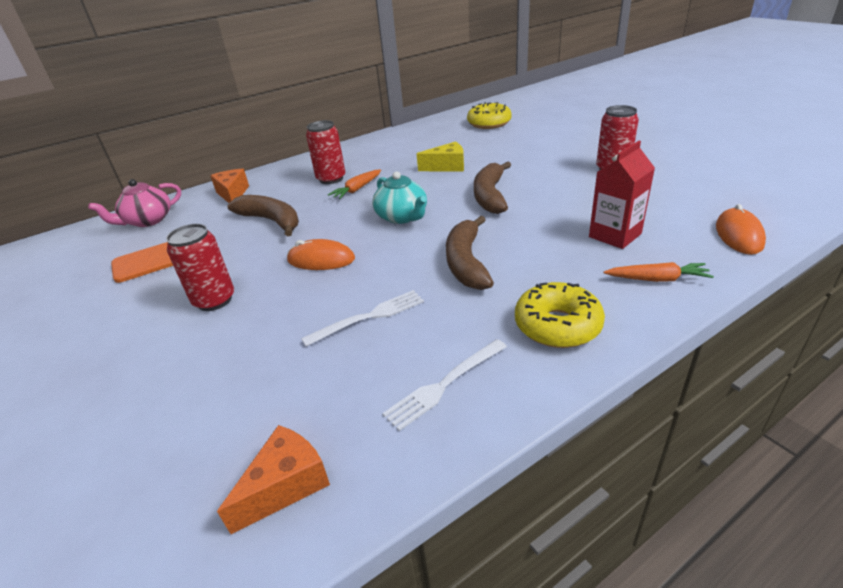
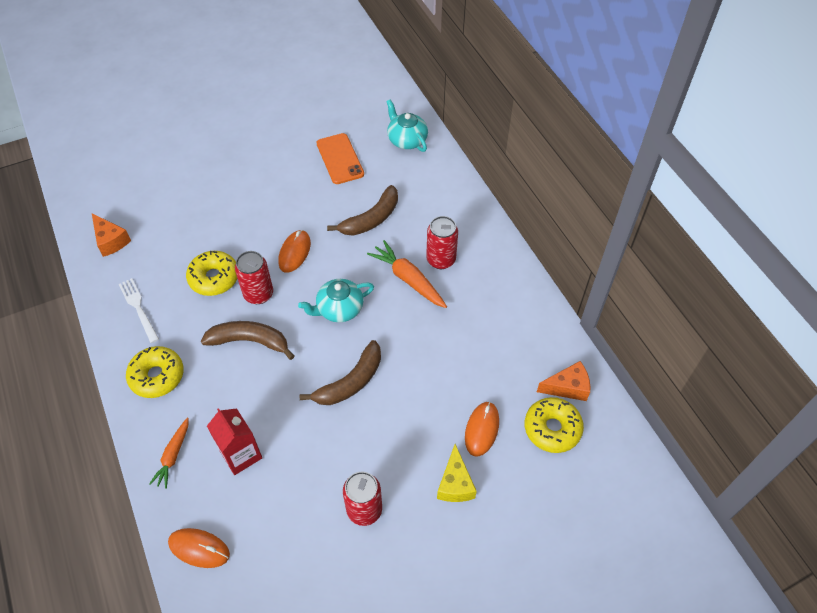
camera: 95 degrees right, 20 degrees up
(148, 220) = (406, 140): pink teapot -> turquoise teapot
(214, 300) = (270, 197): red can -> red can (258, 294)
(233, 194) = (436, 188): orange cheese -> orange cheese (567, 387)
(357, 189) = (408, 279): orange carrot -> orange carrot, size x1.55
(370, 316) = (214, 278): white fork -> yellow donut
(447, 167) = (432, 359): yellow cheese -> yellow cheese (455, 483)
(490, 196) = (350, 382): brown banana -> brown banana turned 120 degrees clockwise
(504, 142) = (482, 429): none -> orange mouse

